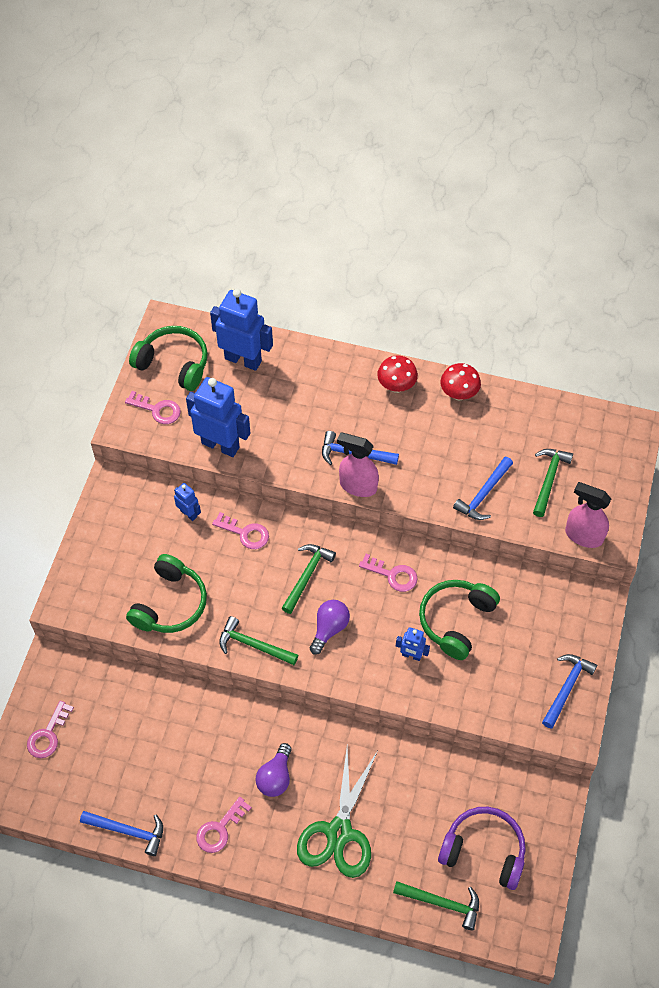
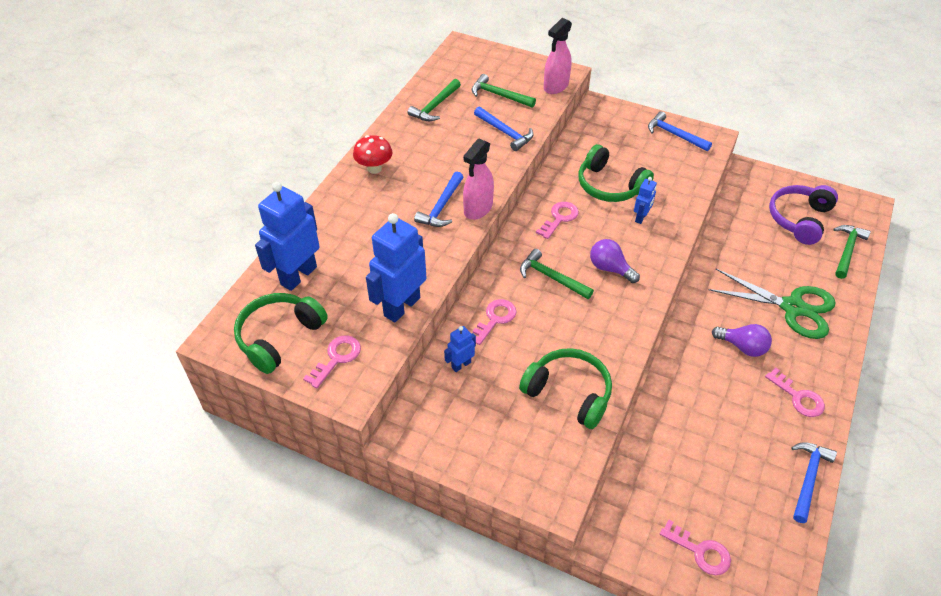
camera: 80 degrees left, 10 degrees down
(253, 645) = (623, 328): green hammer -> green hammer (435, 106)
(459, 394) = (397, 131): red mushroom -> none

